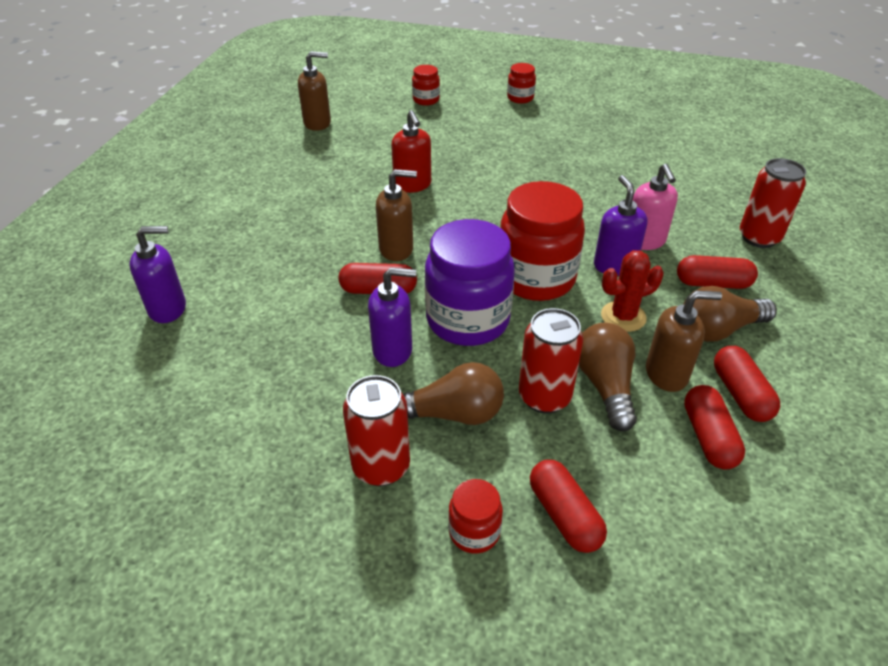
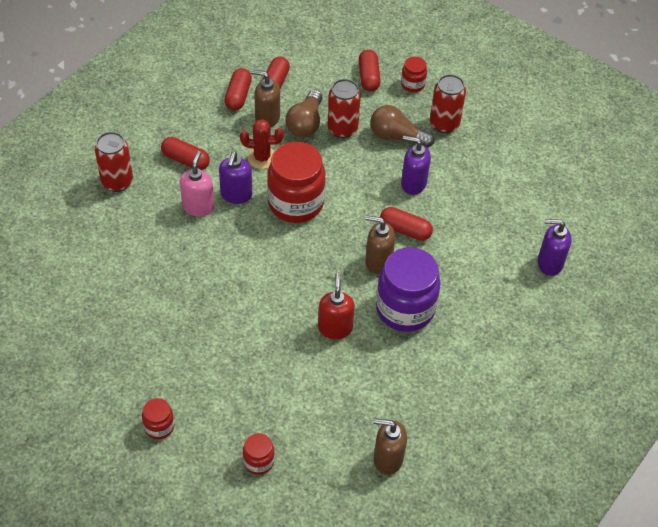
camera: 160 degrees left, 10 degrees up
(467, 320) = (358, 188): purple jar -> purple jar (405, 309)
(718, 329) = (213, 131): brown light bulb -> none

